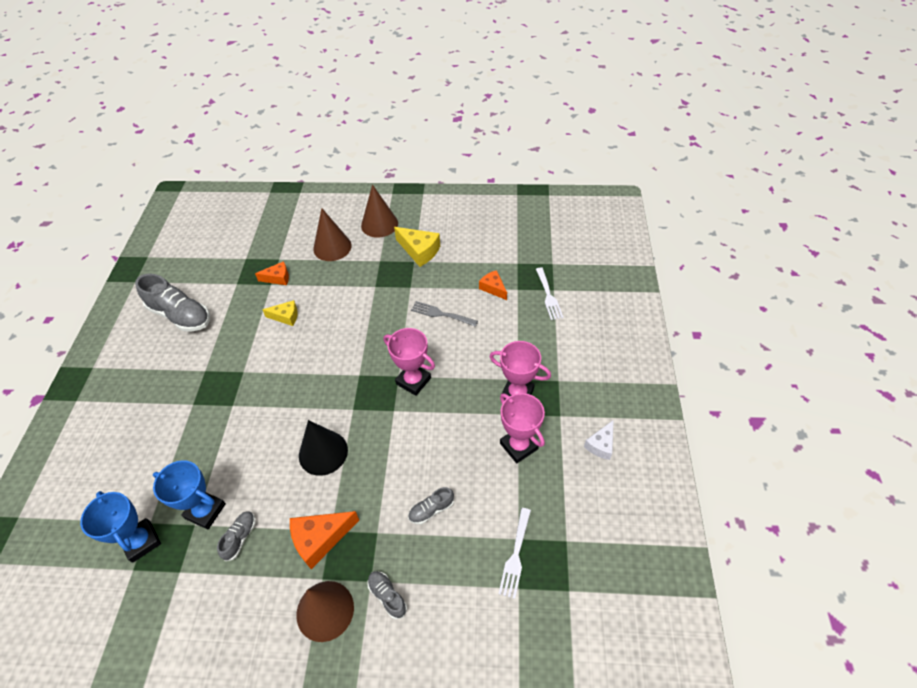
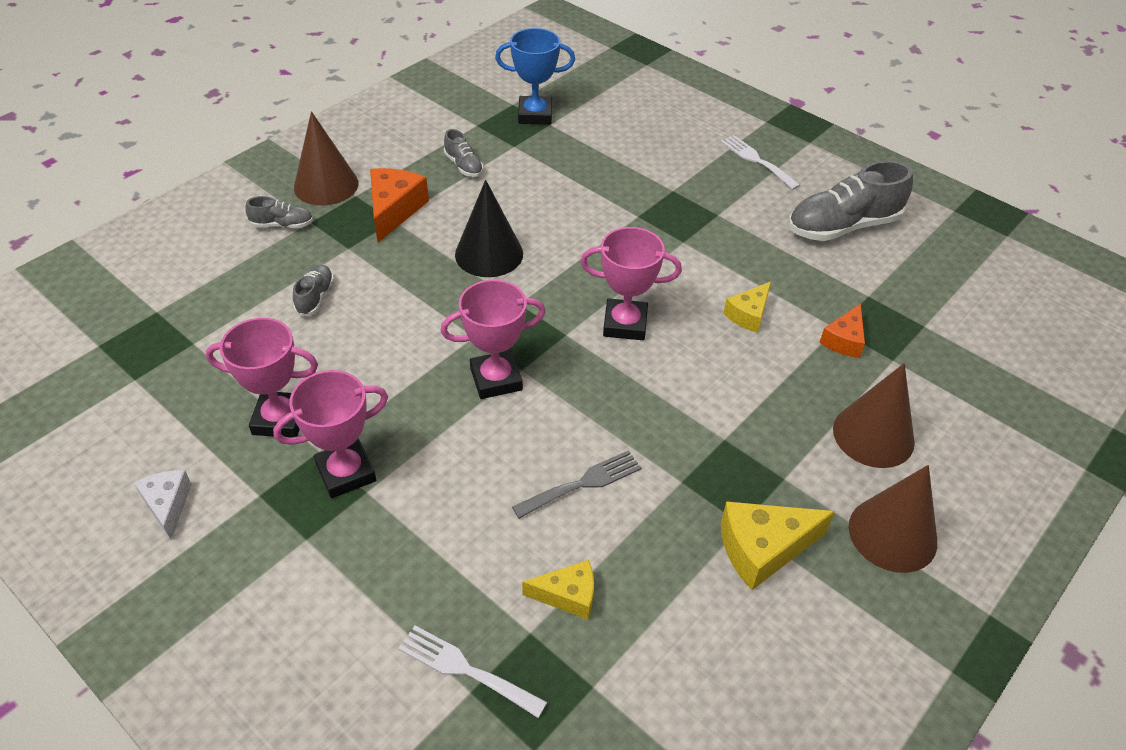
camera: 125 degrees right, 5 degrees down
(205, 511) = (520, 156): blue trophy -> none
(332, 357) = (625, 324): none -> pink trophy
(493, 288) = (568, 595): orange cheese -> yellow cheese
(515, 556) = (183, 329): white fork -> white fork (756, 160)

